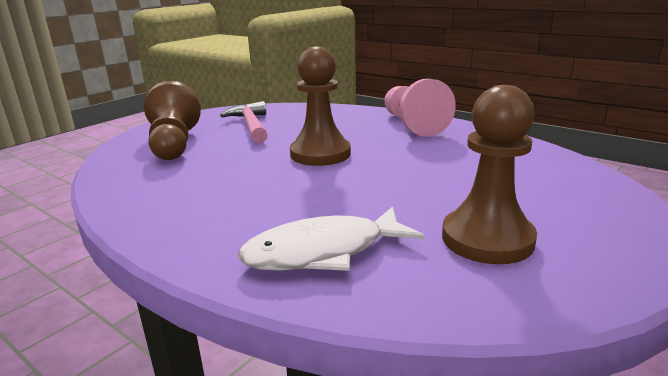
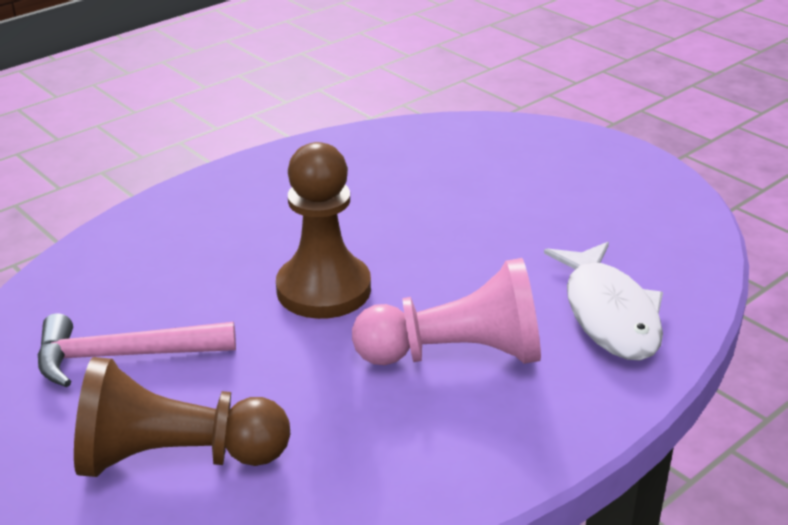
camera: 80 degrees left, 10 degrees up
(412, 125) = (242, 193): pink pawn -> pink pawn (456, 354)
(487, 239) = (597, 217): brown pawn -> none

